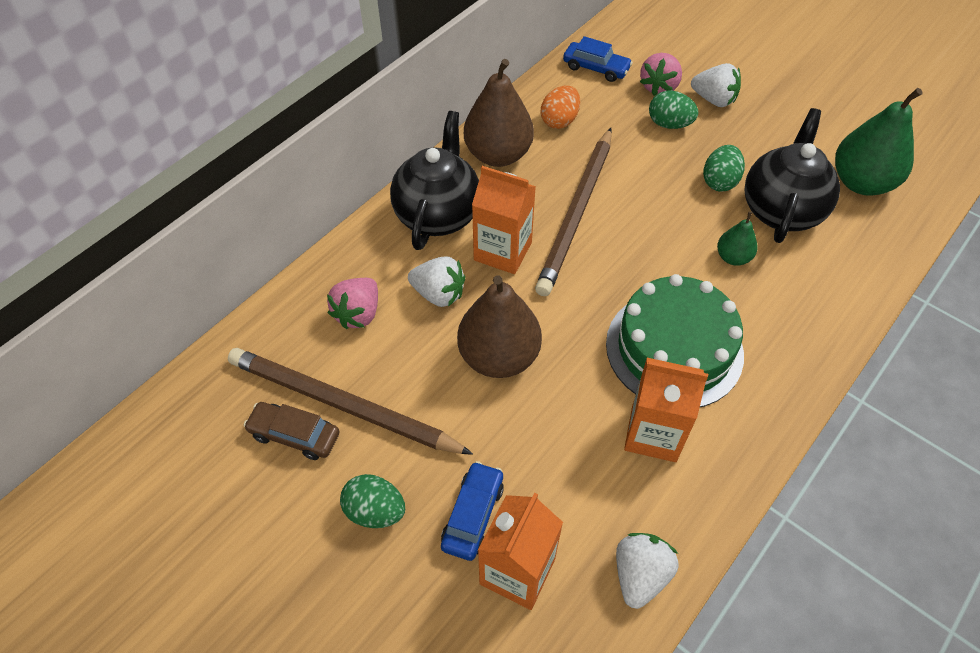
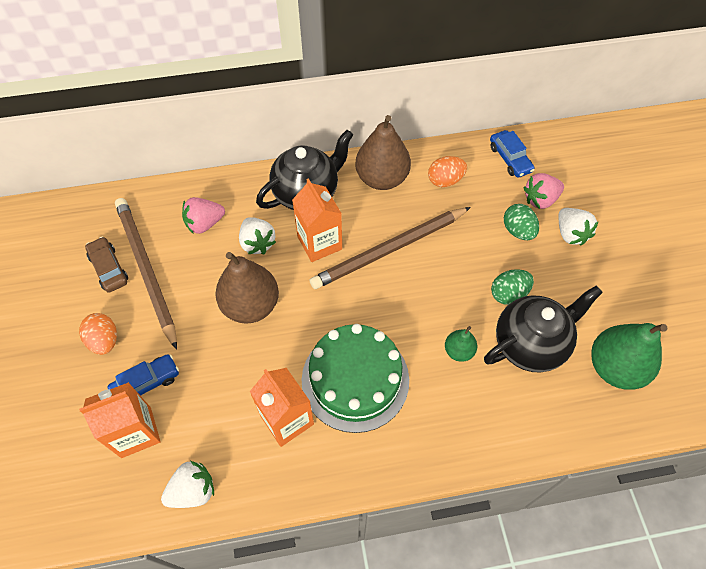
camera: 40 degrees right, 5 degrees up
(375, 511) = (104, 340): green egg -> orange egg

